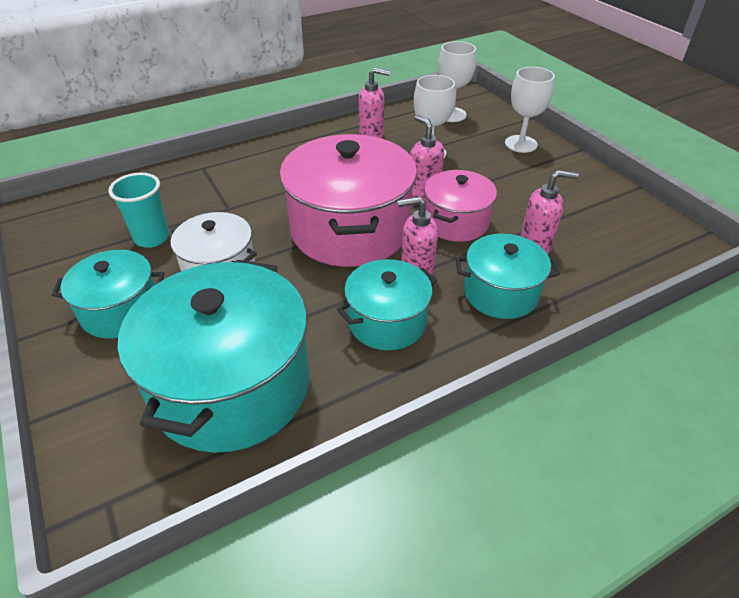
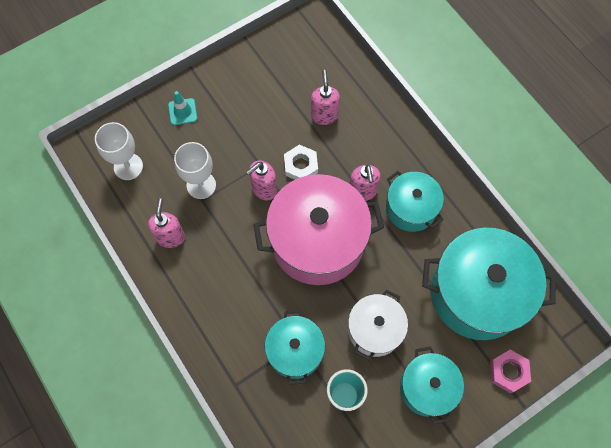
camera: 95 degrees left, 25 degrees up
(93, 408) = (508, 372): none -> pink nut
(456, 222) = (301, 166): pink pot -> white nut
(500, 293) = (375, 140): turquoise pot -> turquoise pot (295, 351)
(521, 144) = (182, 112): white goblet -> turquoise traffic cone

